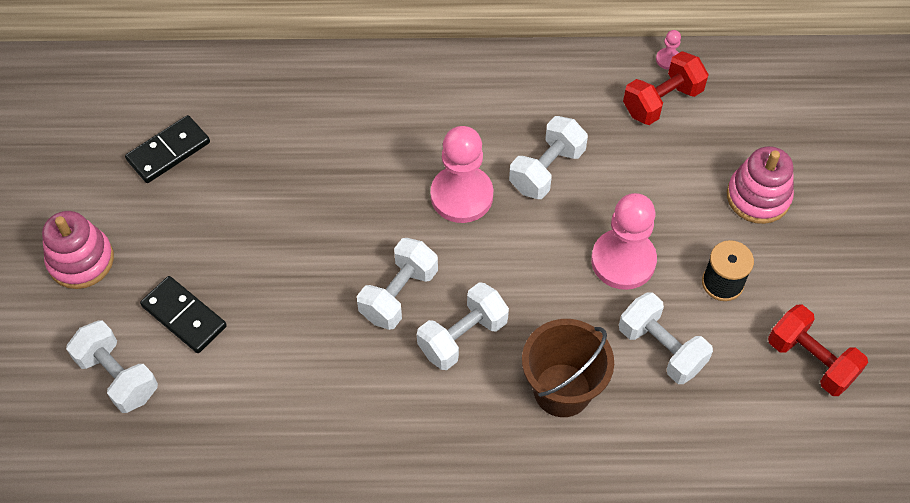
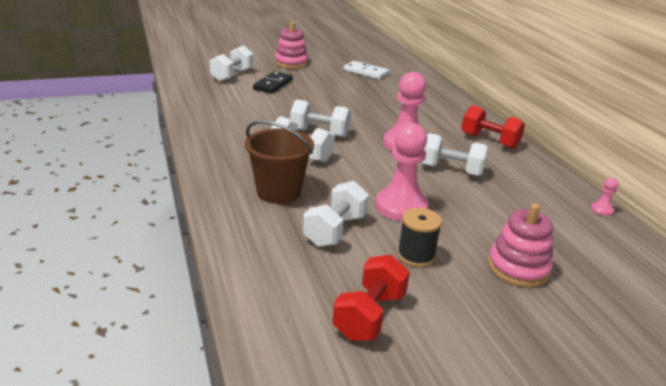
camera: 70 degrees right, 30 degrees down
(168, 151) = (366, 72): black domino -> white domino
(662, 101) = (560, 210): red dumbbell -> red dumbbell (489, 141)

